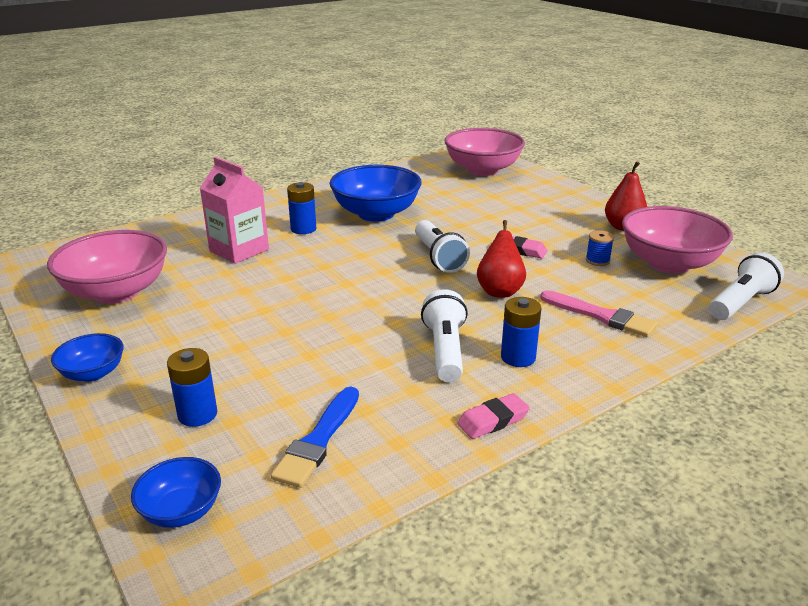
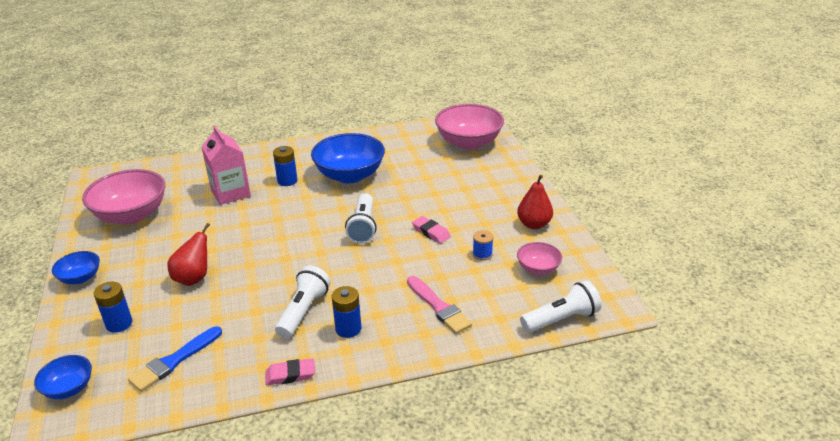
camera: 20 degrees right, 5 degrees up
(500, 291) = (383, 268): red pear -> red pear (194, 278)
(669, 263) = (538, 269): pink bowl -> pink bowl, size x0.51

